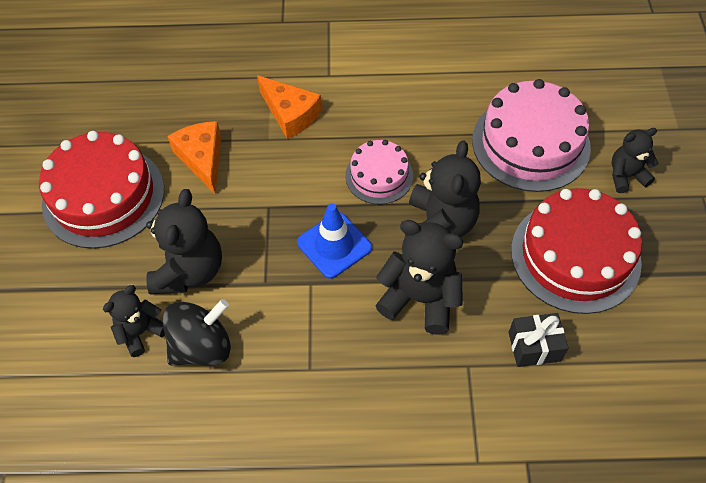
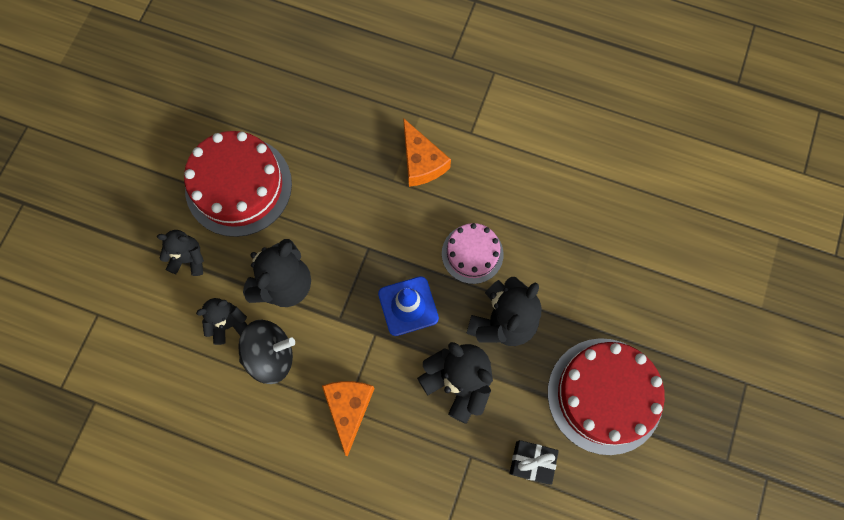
camera: 20 degrees right, 15 degrees up
(202, 159) = (330, 179): orange cheese -> orange cheese (348, 408)
(530, 143) = (618, 272): pink cake -> none
(626, 176) = (687, 337): black teddy bear -> black teddy bear (188, 259)

